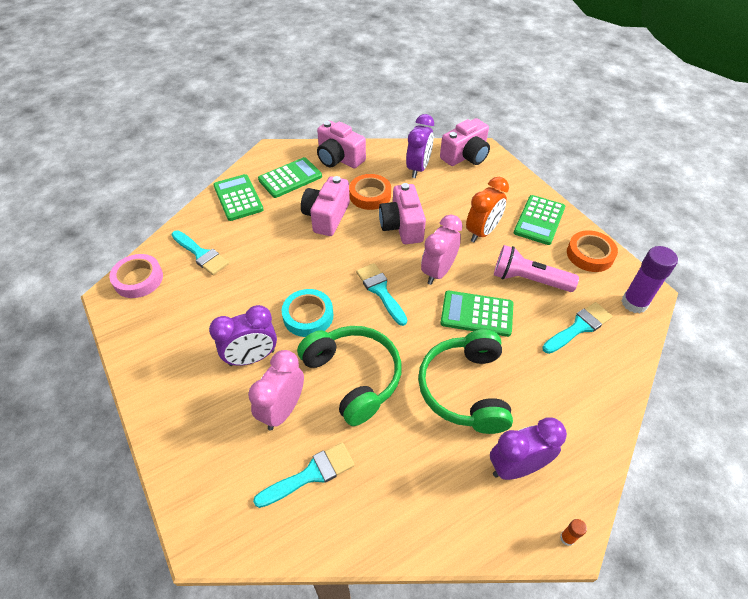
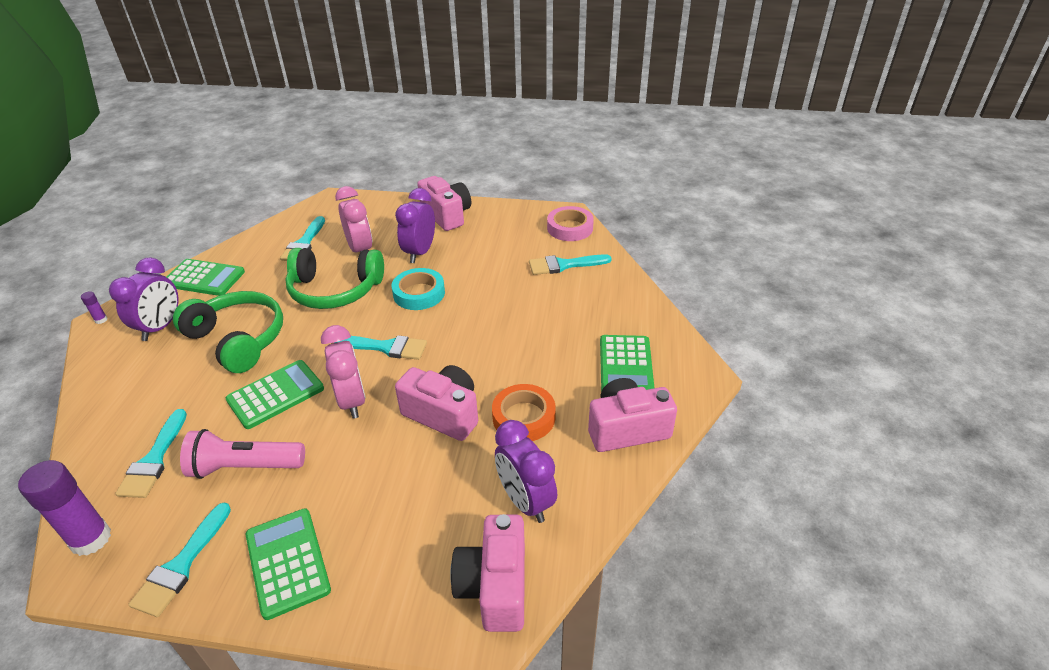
camera: 130 degrees right, 10 degrees down
(238, 198) = (627, 314): green calculator -> green calculator (204, 278)
(326, 217) = (527, 362): pink camera -> pink camera (447, 215)
(482, 232) = (348, 480): orange clock -> none
(528, 280) = (245, 467): pink flashlight -> pink flashlight turned 150 degrees counterclockwise
(567, 538) = (101, 320): orange glue stick -> purple glue stick
(590, 254) = (181, 565): orange tape -> turquoise brush

